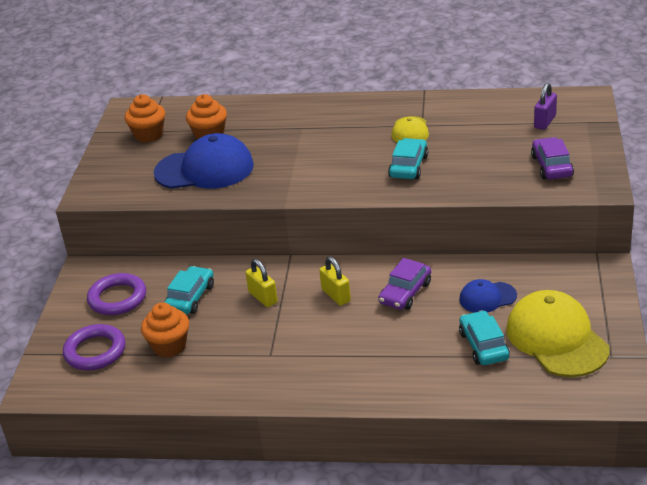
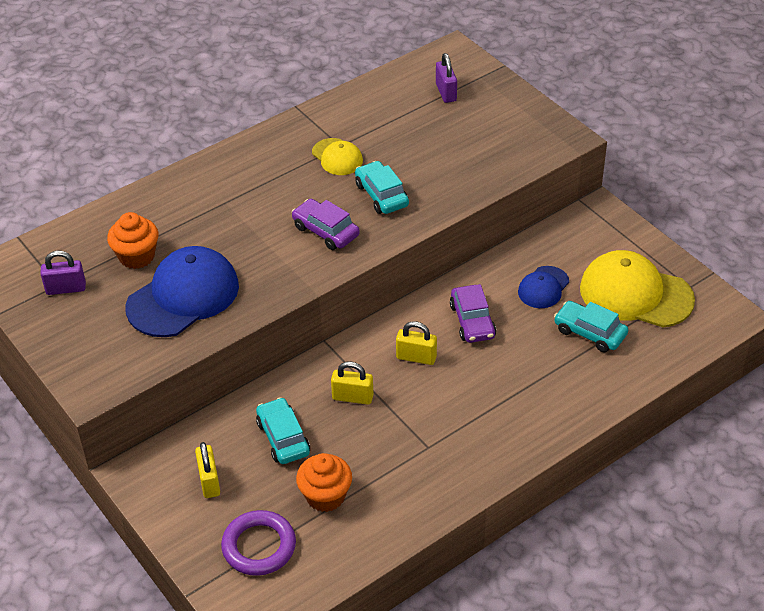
camera: 45 degrees left, 10 degrees up
(117, 298) = (209, 481): purple ring -> yellow padlock
(148, 135) = (66, 288): orange cupcake -> purple padlock
(551, 166) = (503, 135): purple car -> purple car (325, 231)

